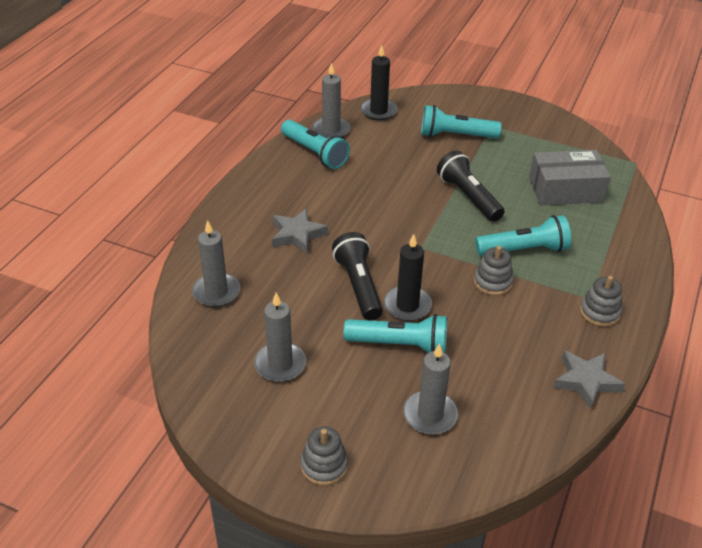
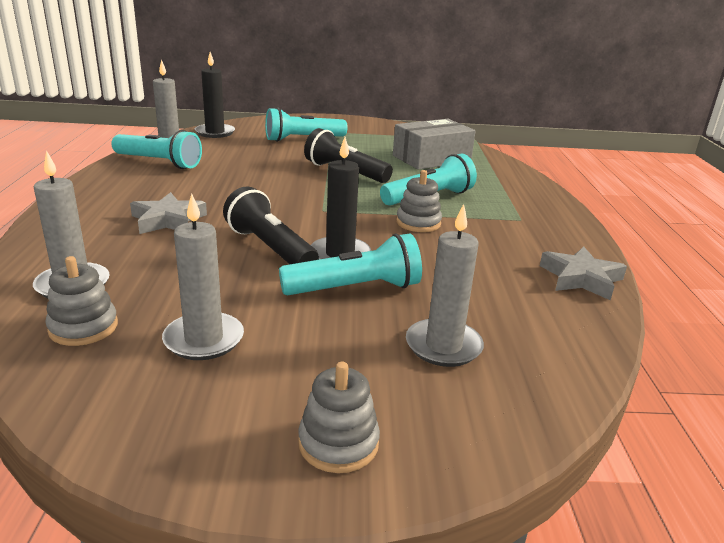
camera: 25 degrees left, 15 degrees down
(599, 312) = (540, 227): grey stacking toy -> grey stacking toy (83, 327)

